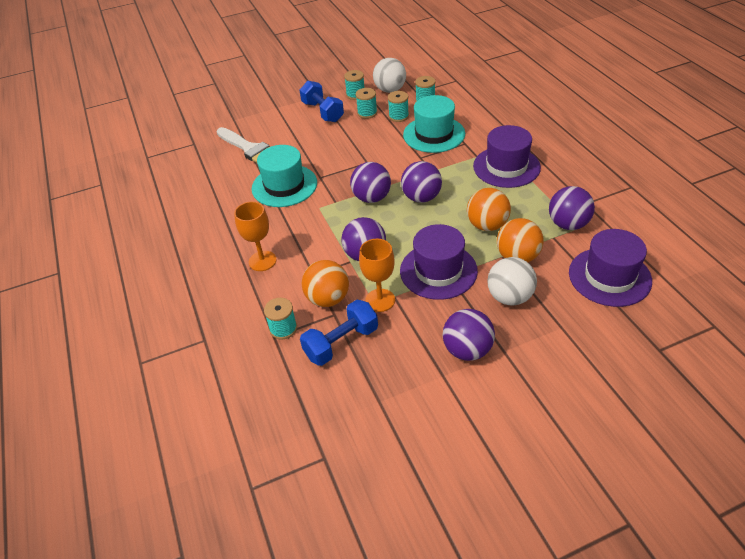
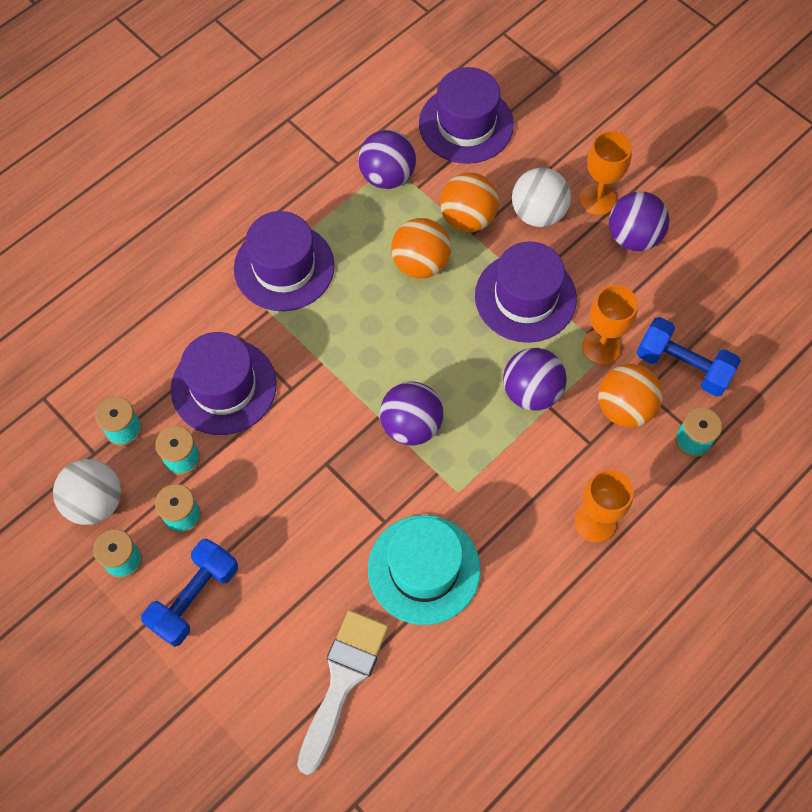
camera: 115 degrees left, 20 degrees up
(421, 197) = (389, 358): purple ball -> none
(434, 134) = (224, 386): turquoise hat -> purple hat
(512, 338) = (597, 199): none -> orange goblet

